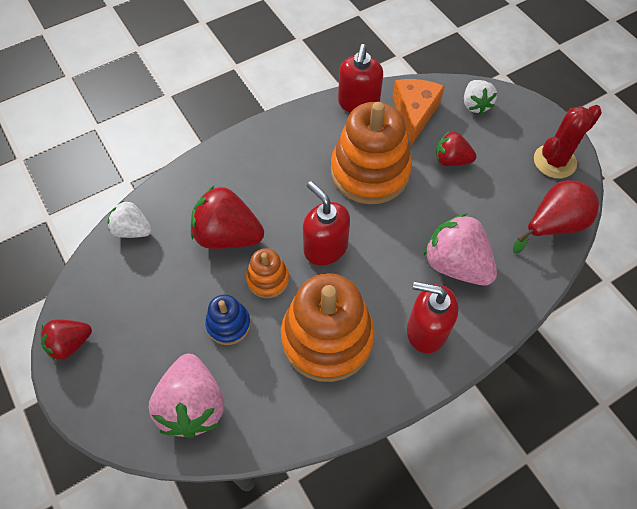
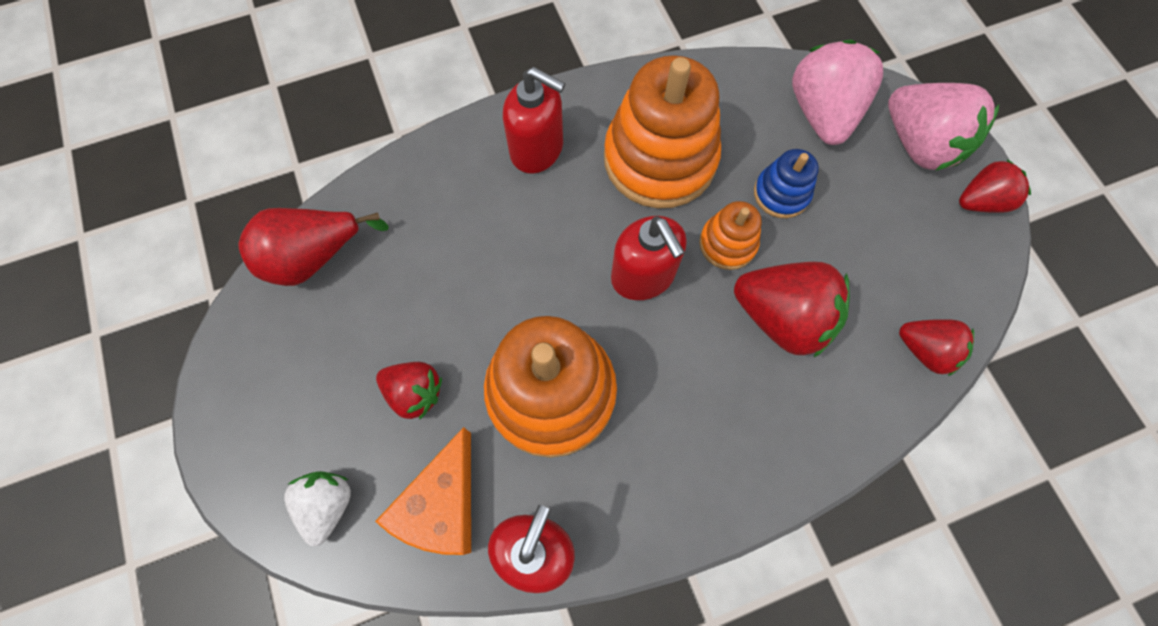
camera: 170 degrees left, 10 degrees up
(132, 230) = (925, 350): white strawberry -> red strawberry
(456, 264) = (471, 223): pink strawberry -> pink strawberry (919, 144)
(554, 161) = (255, 361): red cactus -> none

